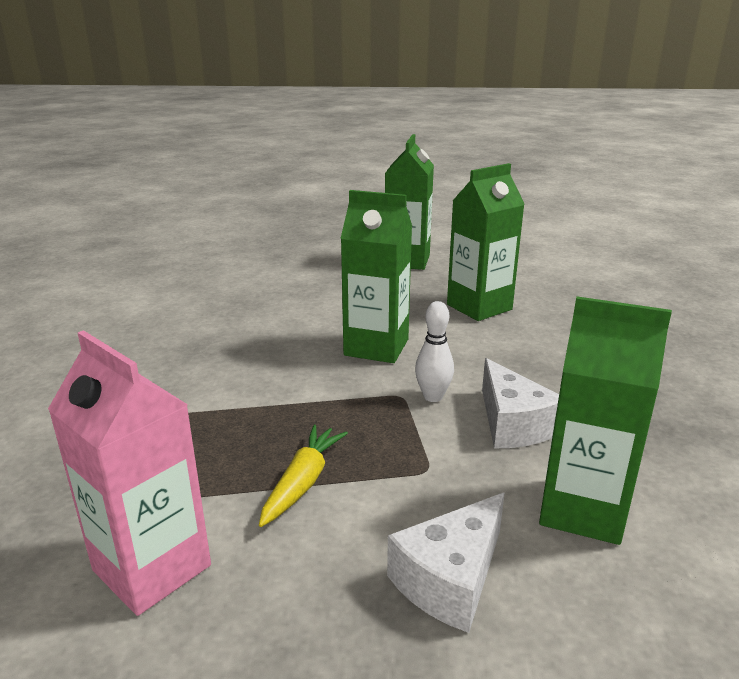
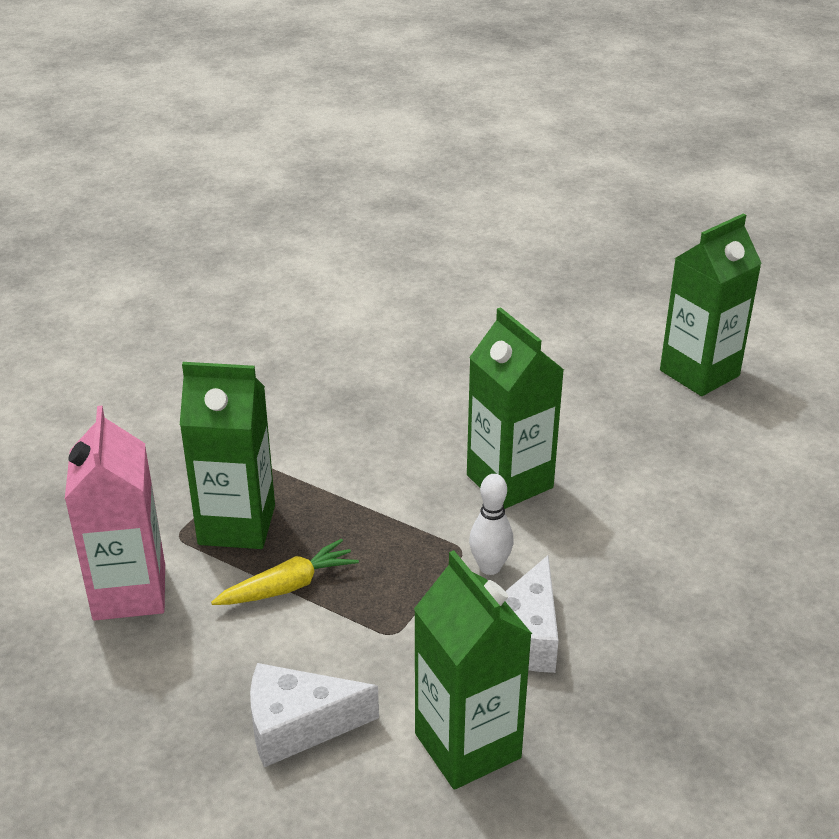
camera: 40 degrees right, 10 degrees up
(479, 307) = (690, 484): green carton -> green carton (237, 525)

